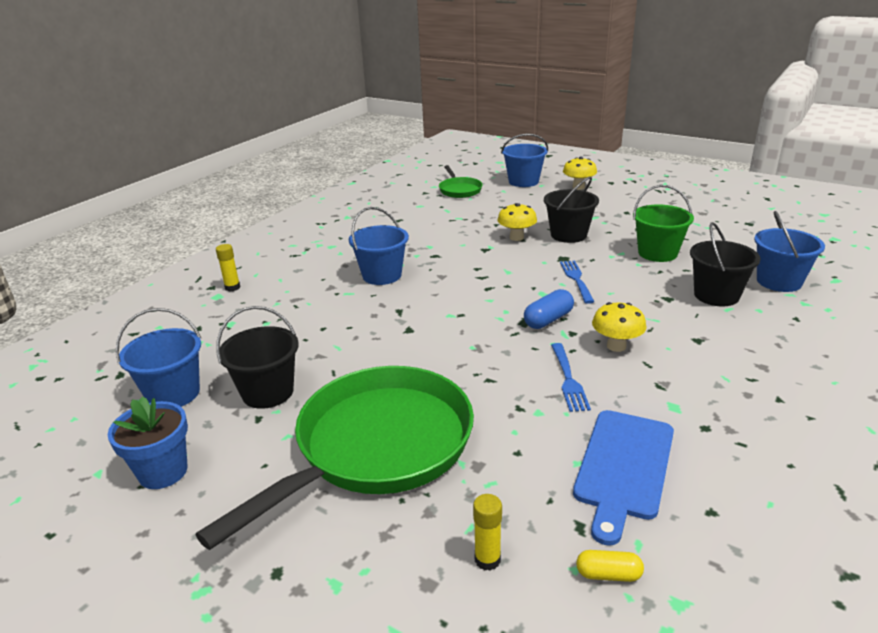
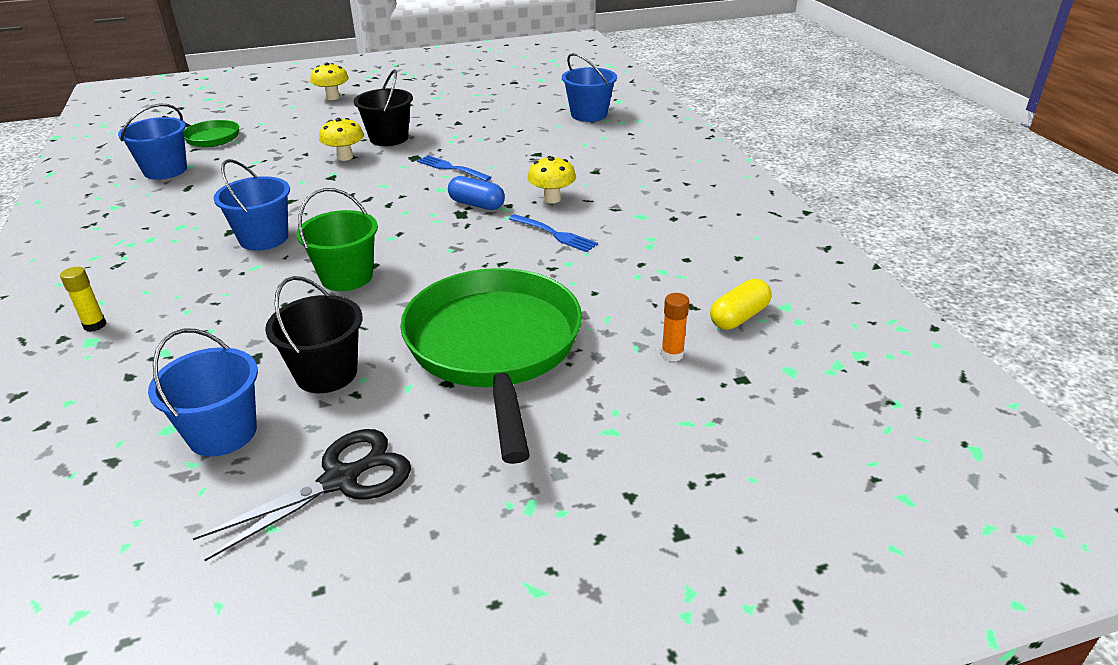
camera: 50 degrees left, 5 degrees up
(163, 472) = (340, 480): blue flower pot -> black scissors
(487, 559) = (672, 354): yellow glue stick -> orange glue stick
(523, 181) = (268, 109): blue bucket -> blue bucket (165, 170)
(548, 320) = (477, 204): blue capsule -> blue capsule turned 60 degrees counterclockwise
(608, 574) = (739, 317): yellow capsule -> yellow capsule, size x1.53
(623, 467) = (665, 263): blue cutting board -> none
(657, 253) = (482, 126): green bucket -> green bucket (347, 277)
(716, 295) = (565, 139): black bucket -> none

